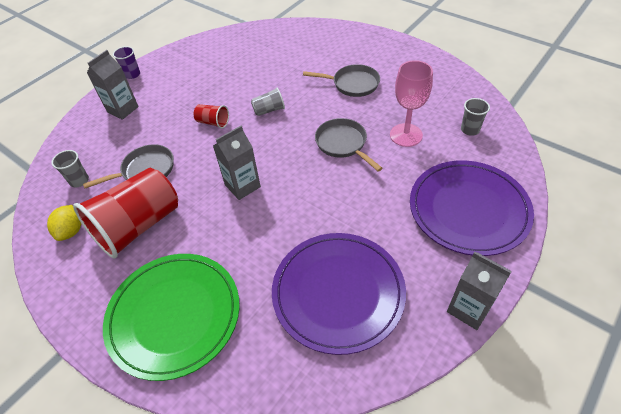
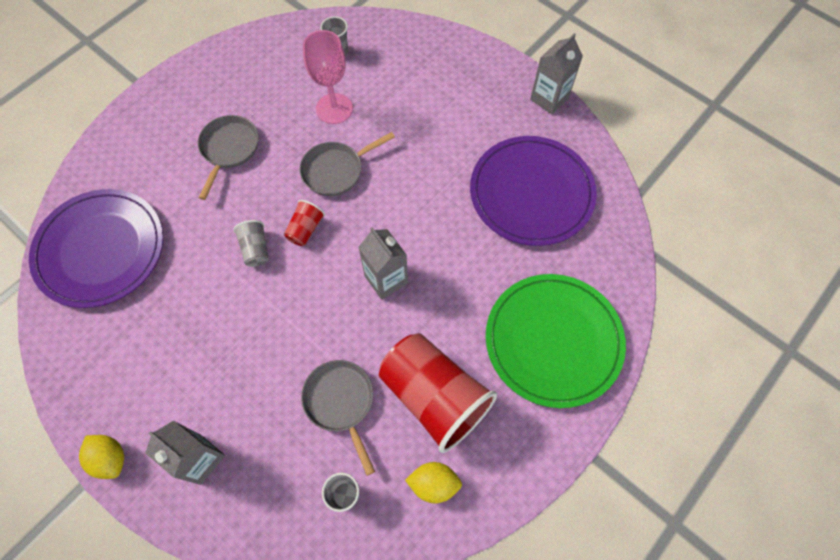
camera: 90 degrees left, 15 degrees up
(132, 74) = (110, 458): purple cup -> yellow lemon
(213, 122) = (263, 320): red cup -> red cup (305, 229)
(468, 209) = (445, 76): purple plate -> purple plate (100, 250)

